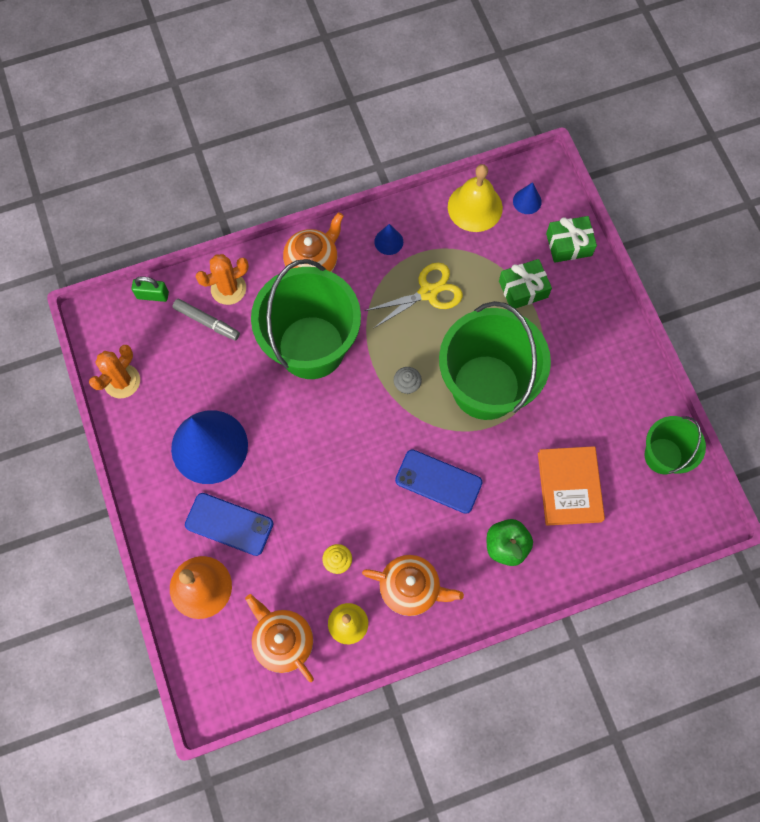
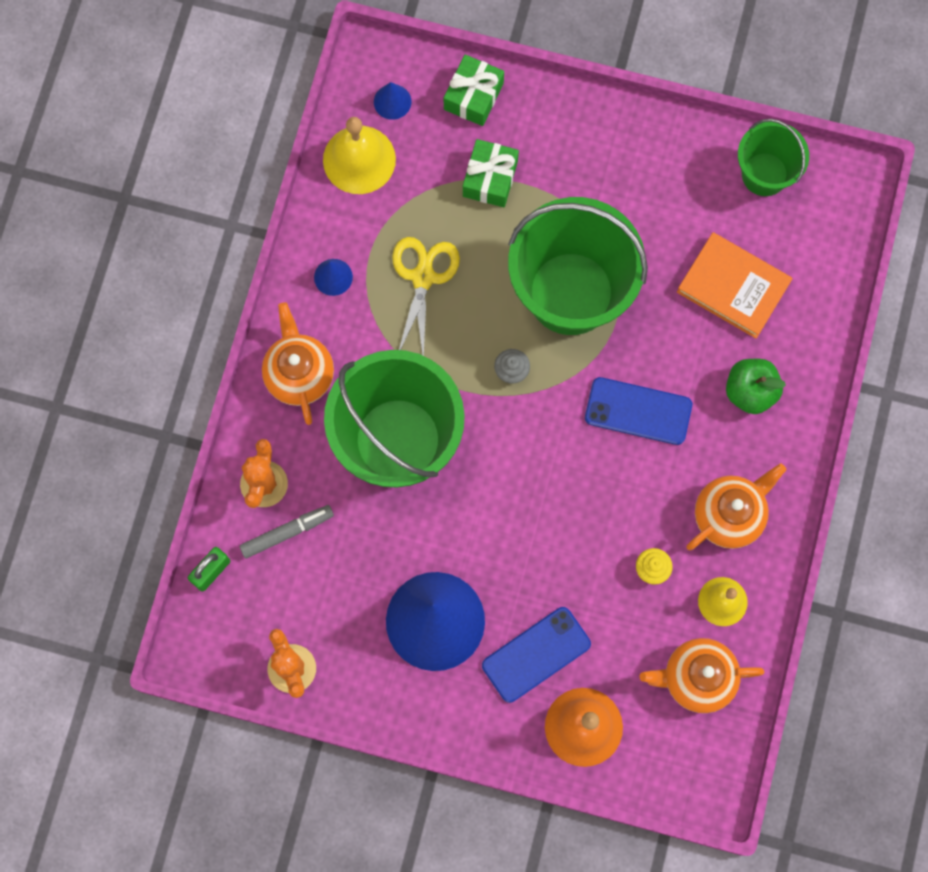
camera: 55 degrees left, 5 degrees up
(438, 481) = (638, 411): blue phone -> blue phone turned 45 degrees clockwise

